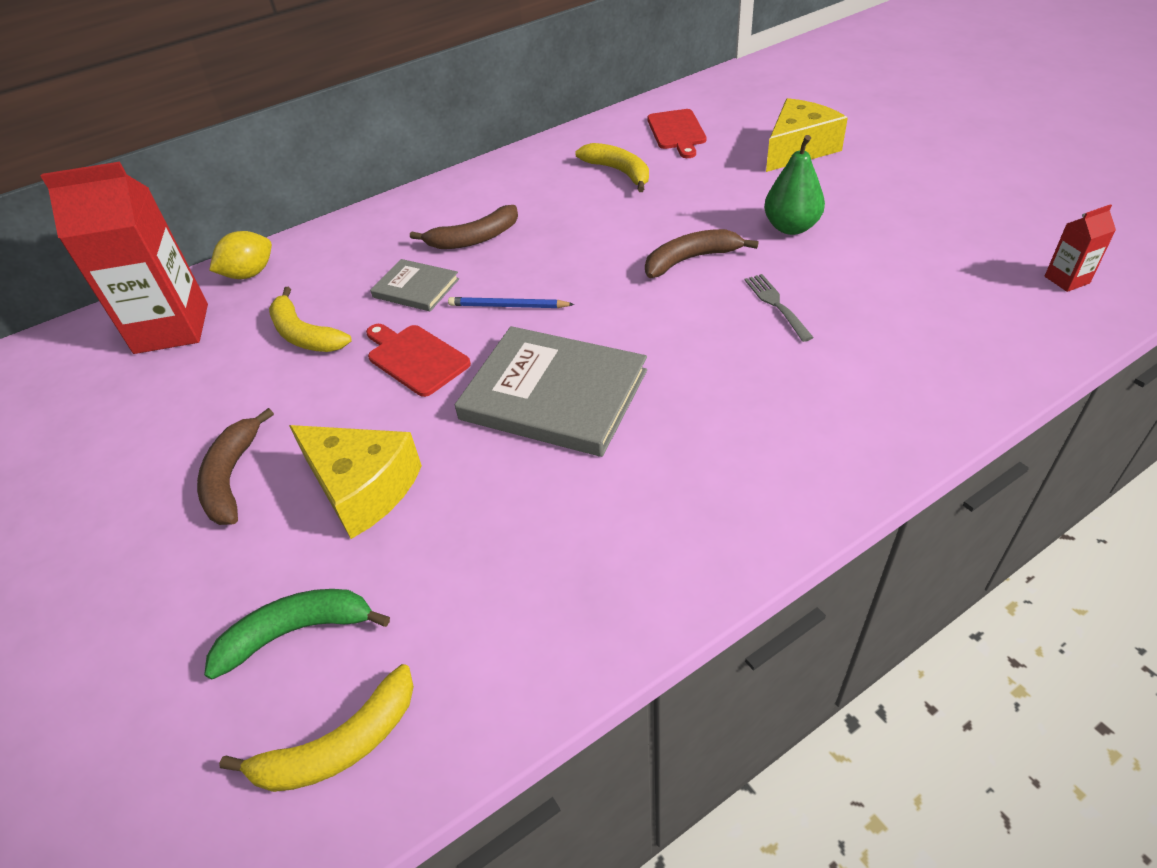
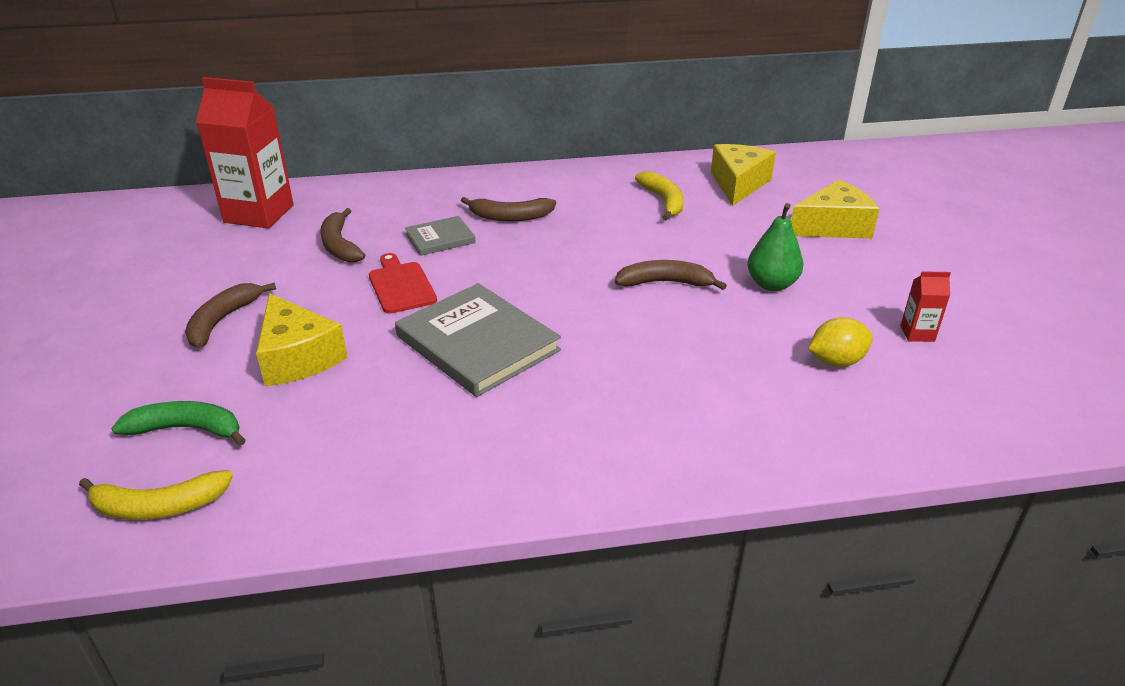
camera: 20 degrees right, 10 degrees down
(249, 274) = (336, 194): yellow lemon -> yellow lemon (836, 361)
(304, 335) = (340, 245): yellow banana -> brown banana
(416, 288) = (440, 238): grey book -> grey book turned 75 degrees counterclockwise
(508, 306) = (495, 272): blue pencil -> none
(677, 132) = (738, 184): red cutting board -> yellow cheese
(776, 304) = (706, 337): grey fork -> none
(1067, 280) = (990, 403): red carton -> red carton (917, 333)

